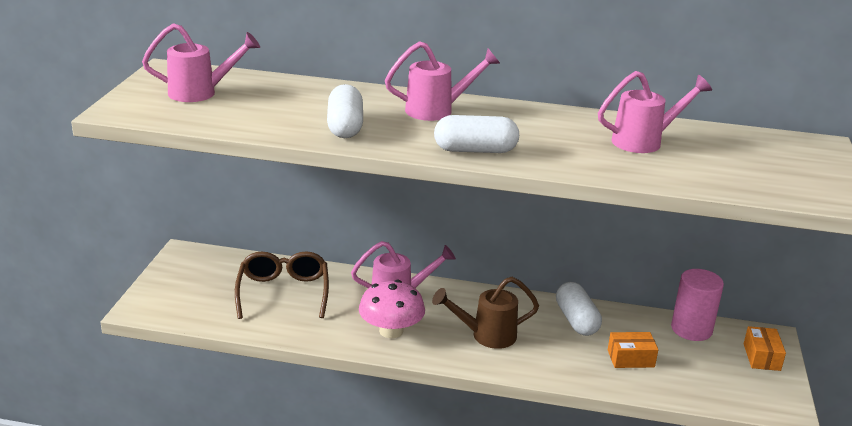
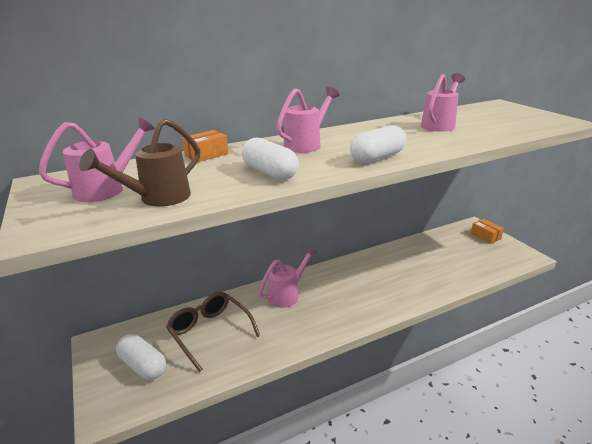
camera: 35 degrees left, 0 degrees up
(391, 331) = (311, 320): pink mushroom -> none
(486, 336) = (364, 293): brown watering can -> brown watering can (157, 199)
(576, 320) = (393, 259): white capsule -> white capsule (143, 365)
(630, 358) = (443, 266): orange box -> orange box (206, 155)
(691, 329) = (443, 237): pink cylinder -> none

